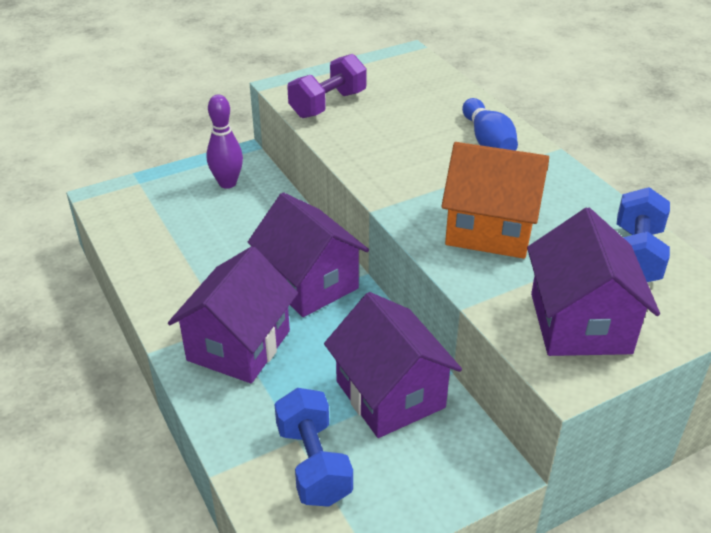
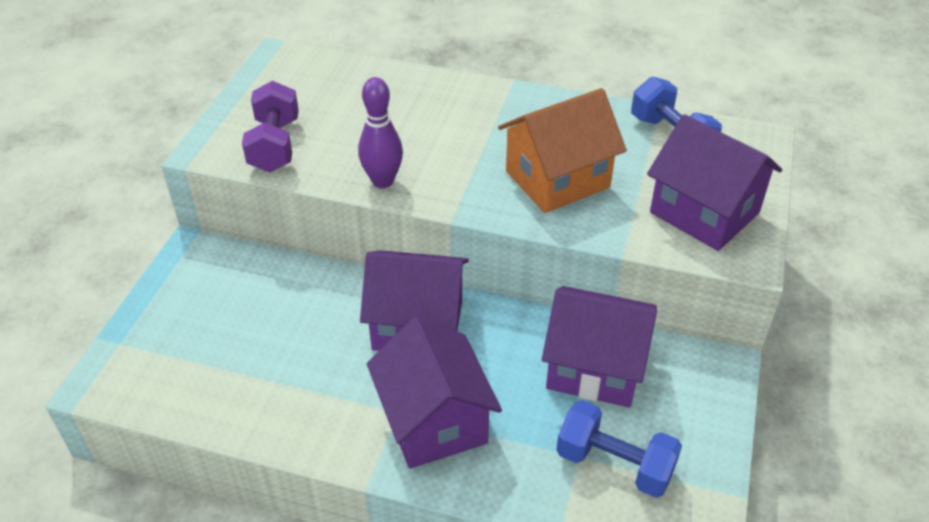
camera: 45 degrees left, 5 degrees up
(227, 183) = (216, 284): purple bowling pin -> purple bowling pin (383, 181)
(488, 141) = (455, 104): blue bowling pin -> none

